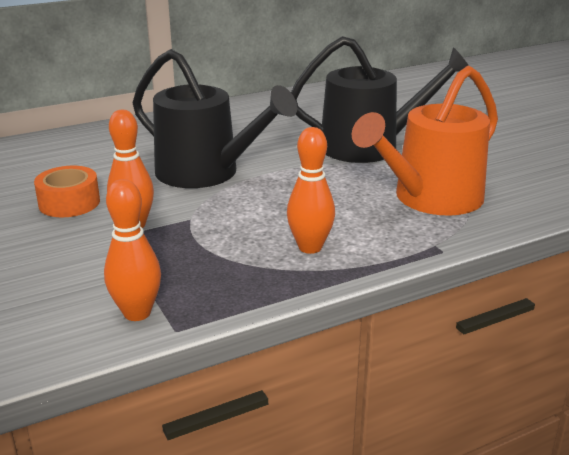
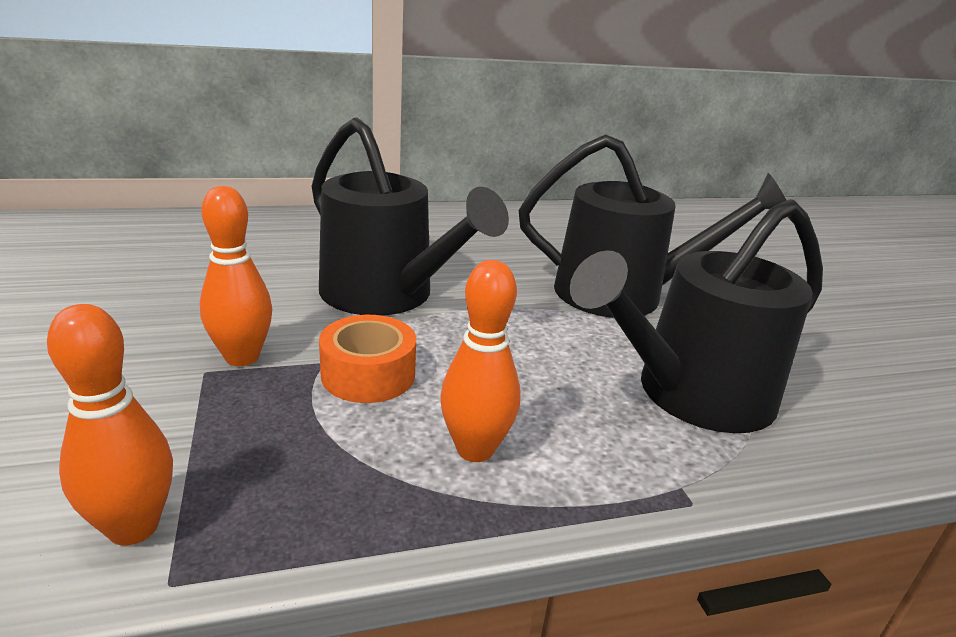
camera: 10 degrees right, 0 degrees up
(69, 203) = (183, 307): orange tape -> orange tape (368, 374)
(430, 199) = (692, 394): orange watering can -> black watering can

